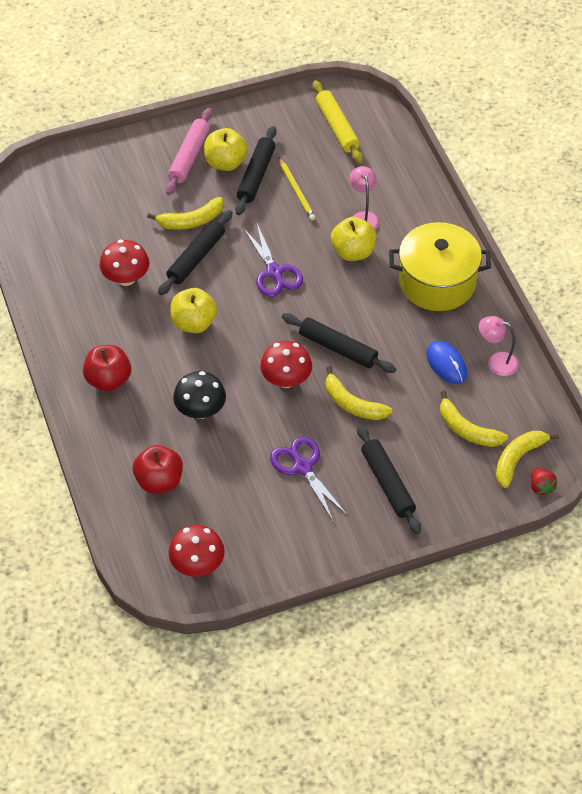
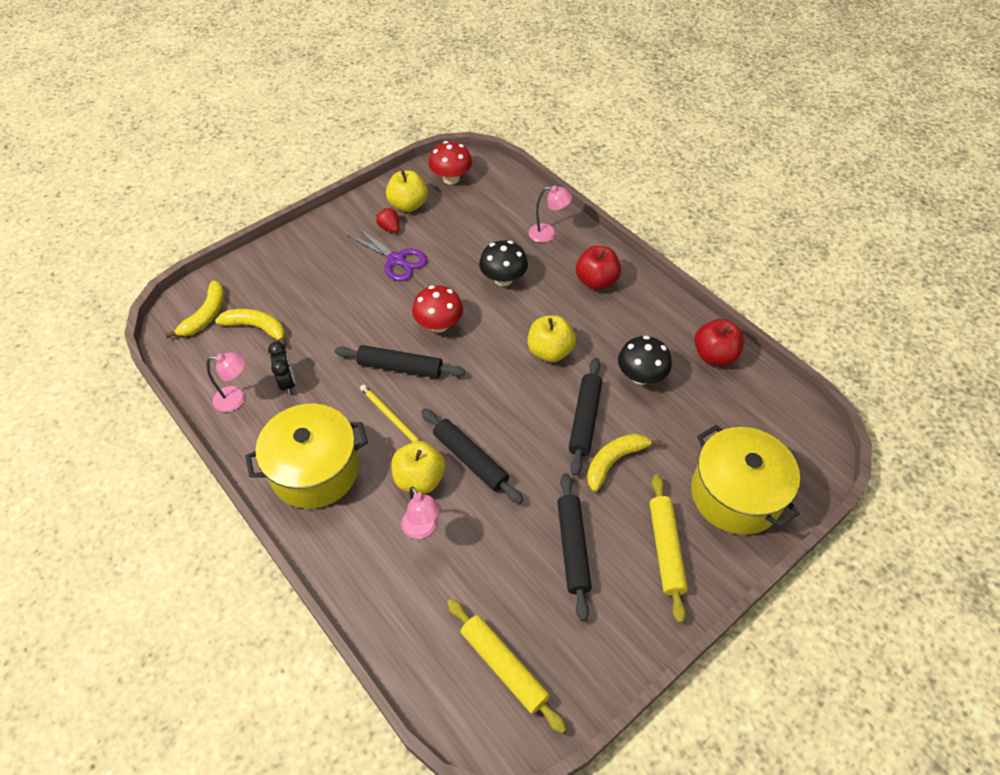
camera: 160 degrees right, 0 degrees up
(113, 174) = (735, 494): none -> yellow pot
(125, 451) = (548, 233): none -> pink lamp
(126, 278) = (641, 376): red mushroom -> black mushroom
(159, 481) = (509, 221): red apple -> red apple (714, 355)
(189, 156) = (666, 549): pink rolling pin -> yellow rolling pin
(225, 163) = (618, 555): yellow apple -> yellow apple (408, 205)
(274, 272) = (496, 428): purple scissors -> none
(296, 191) = (515, 541): yellow pencil -> yellow pencil (391, 417)
(352, 404) = (369, 321): yellow banana -> none
(388, 483) = (320, 267): black rolling pin -> black rolling pin (470, 459)
(446, 364) = (287, 383): blue mouse -> black clock
(541, 487) = (183, 299): red strawberry -> red strawberry (389, 228)

